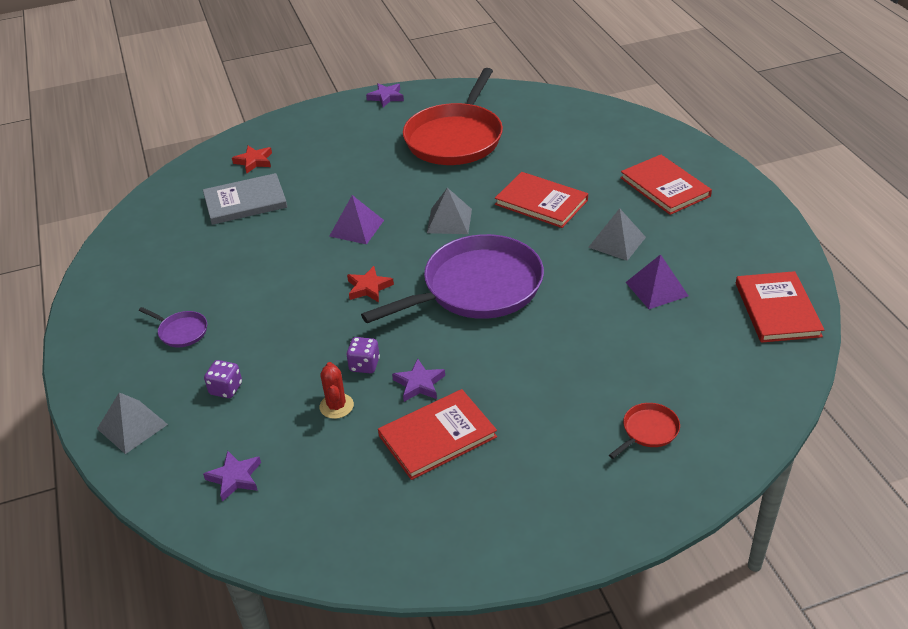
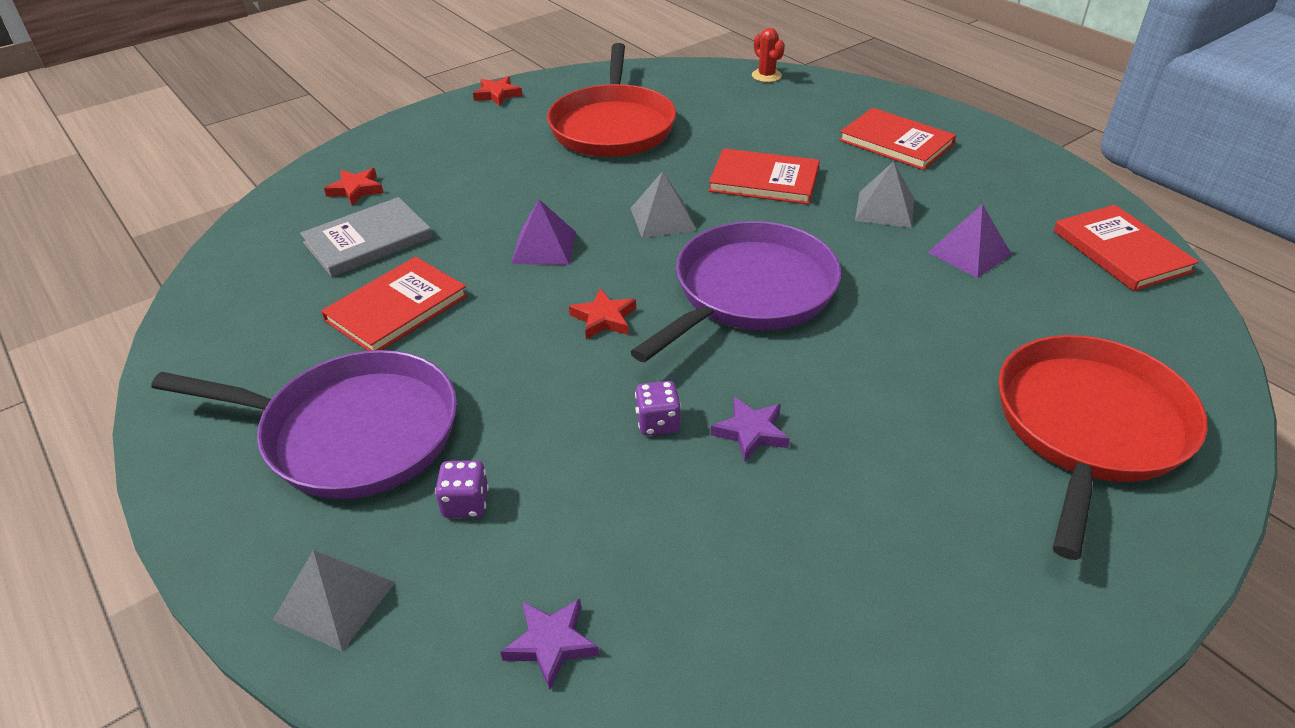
camera: 20 degrees left, 0 degrees up
(181, 331) = (352, 433): purple pan -> purple pan, size x2.49
(336, 406) = (651, 491): red cactus -> red cactus (766, 76)
(386, 97) = (497, 94): purple star -> red star
(437, 436) = (822, 500): red book -> red book (396, 308)
(648, 431) = (1089, 427): red pan -> red pan, size x2.49

